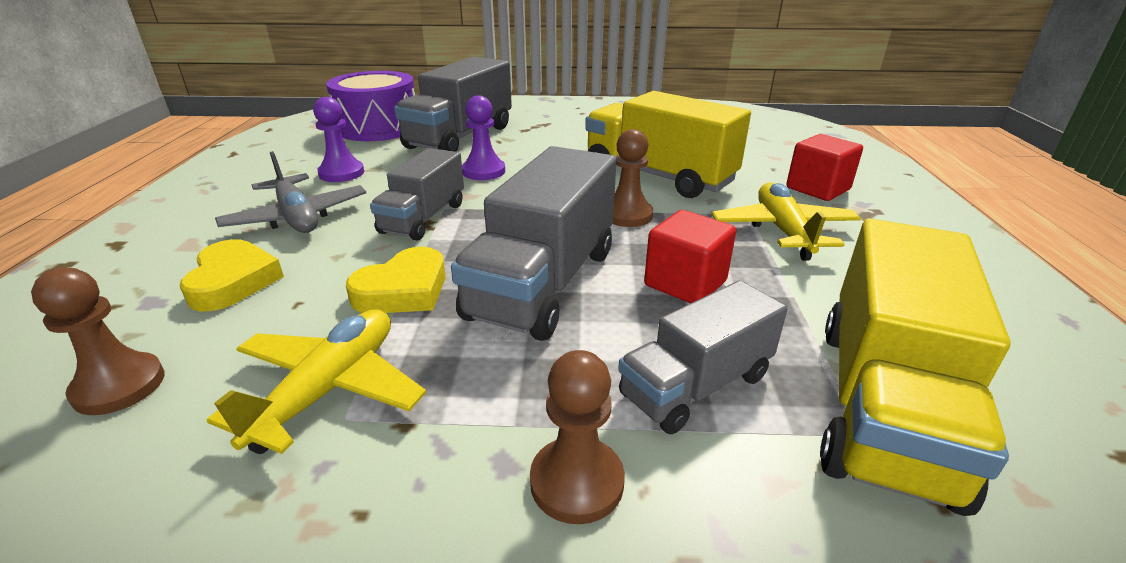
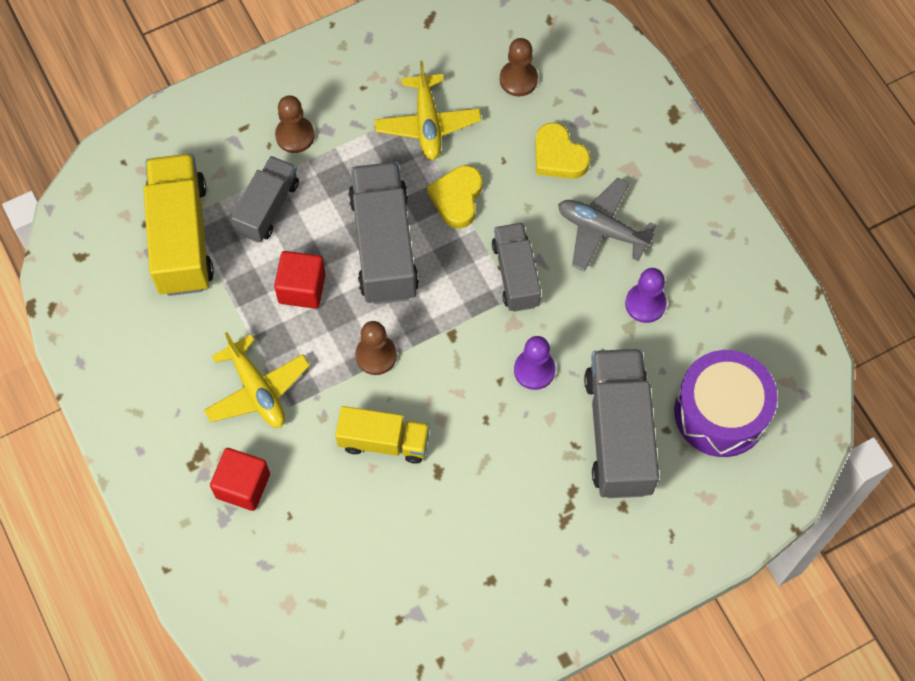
camera: 150 degrees right, 35 degrees up
(658, 176) = (384, 441): yellow truck -> yellow truck, size x0.62

